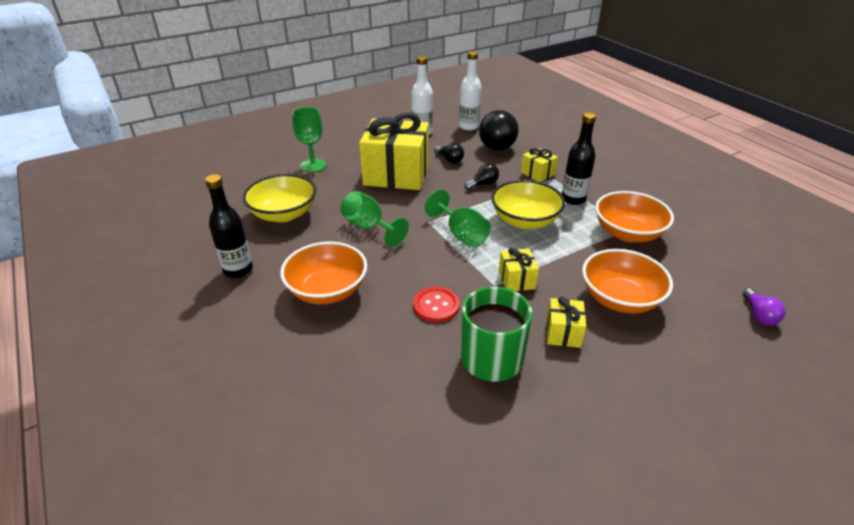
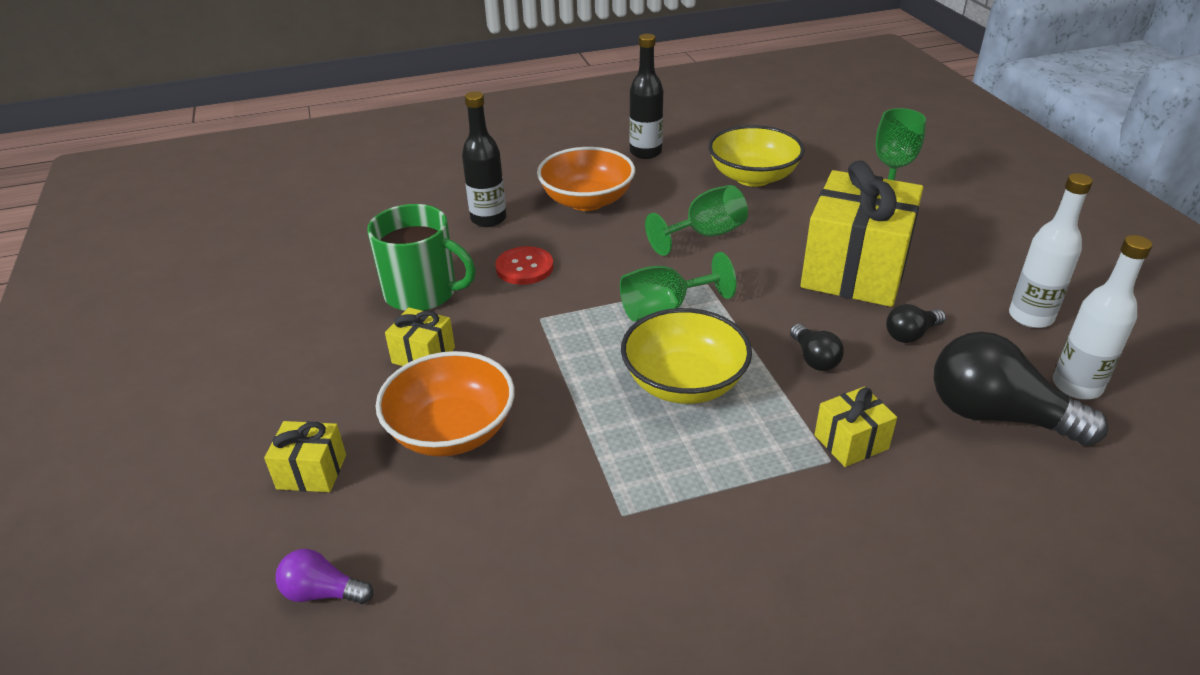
camera: 105 degrees right, 0 degrees up
(516, 280) = (541, 340): yellow gift -> yellow gift (311, 472)
(573, 199) = (743, 467): black bottle -> black bottle (488, 219)
(628, 233) = (607, 507): orange bowl -> none

